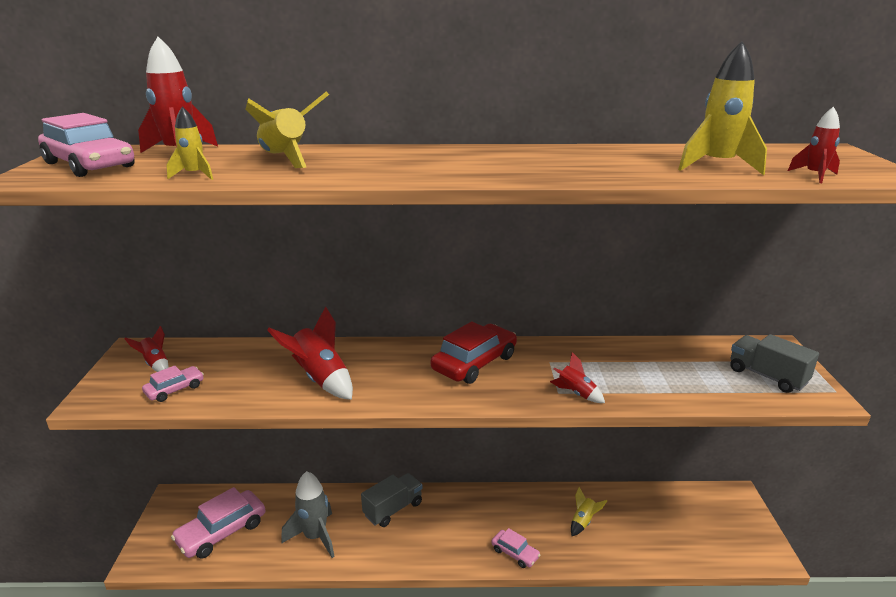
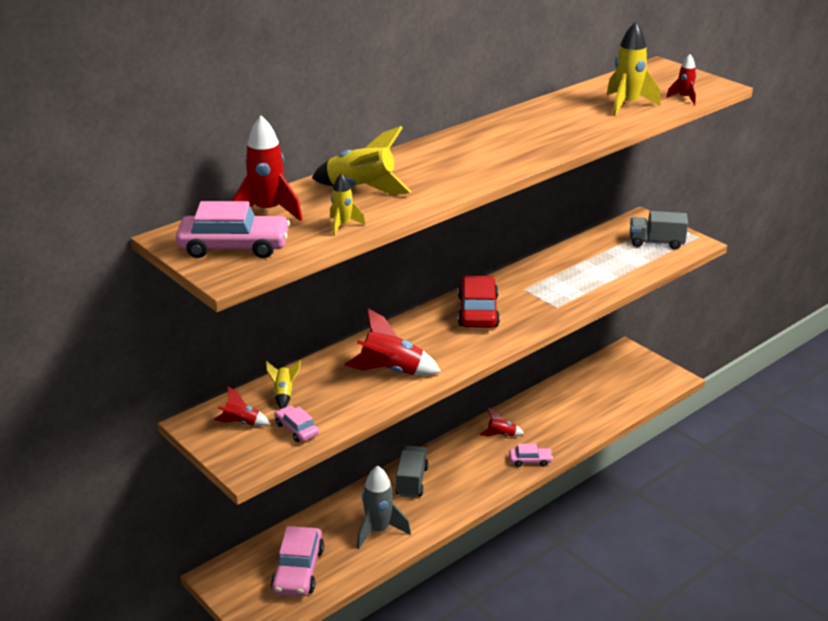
camera: 40 degrees left, 5 degrees up
(175, 389) = (296, 429): pink car -> pink car turned 45 degrees counterclockwise
(576, 393) = (567, 302): red rocket -> red rocket (501, 435)
(583, 522) = (551, 417): yellow rocket -> yellow rocket (284, 394)

